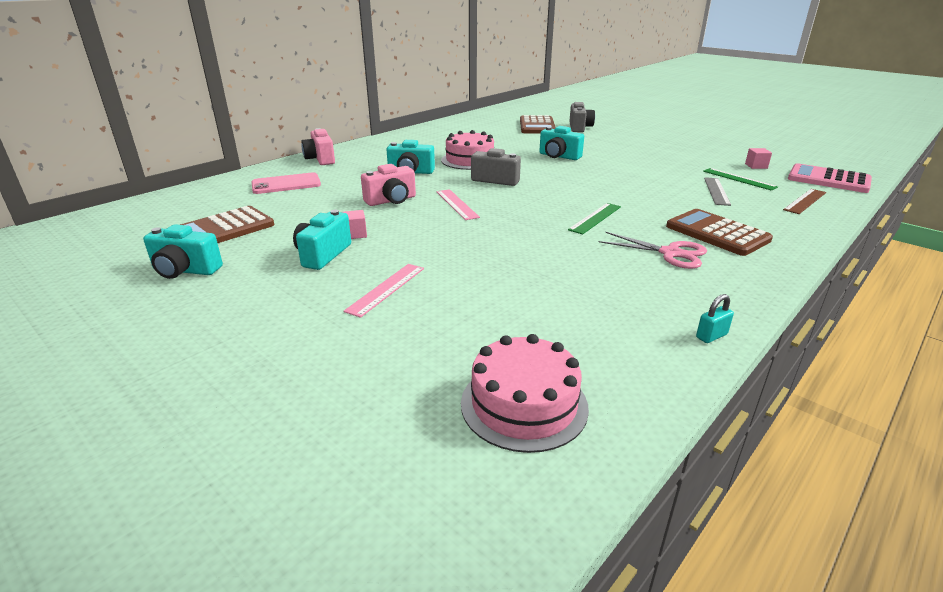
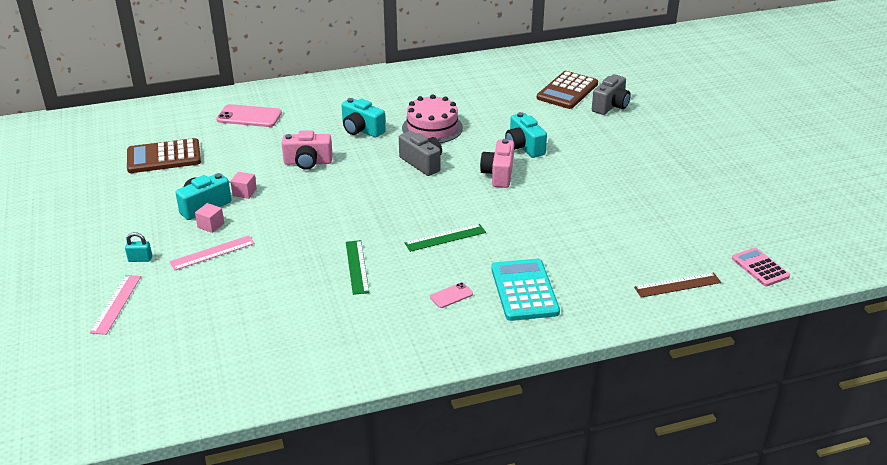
camera: 30 degrees right, 5 degrees up
(185, 270) = (111, 191): turquoise camera -> none
(320, 159) = (306, 89): pink camera -> pink camera (498, 174)
(457, 204) = (353, 183): pink ruler -> pink ruler (116, 304)
(524, 404) = (197, 366): pink cake -> none
(670, 253) = (451, 295): pink scissors -> pink phone
(711, 336) = (369, 372): turquoise padlock -> turquoise padlock (140, 259)
(716, 191) = (609, 243): grey ruler -> none
(717, 233) = (524, 290): brown calculator -> turquoise calculator
(739, 179) = (660, 235): green ruler -> green ruler (357, 267)
(756, 166) = (713, 223): pink cube -> pink cube (211, 225)
(828, 180) = (760, 267): pink calculator -> pink calculator, size x0.62

